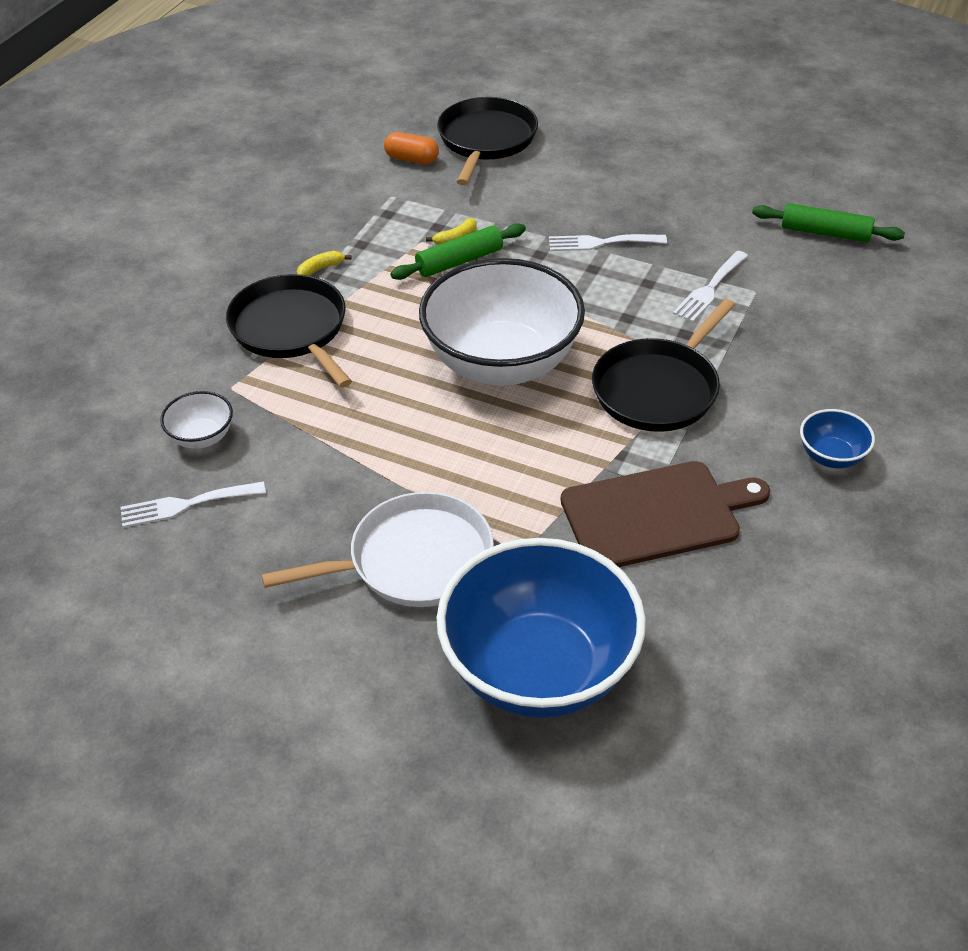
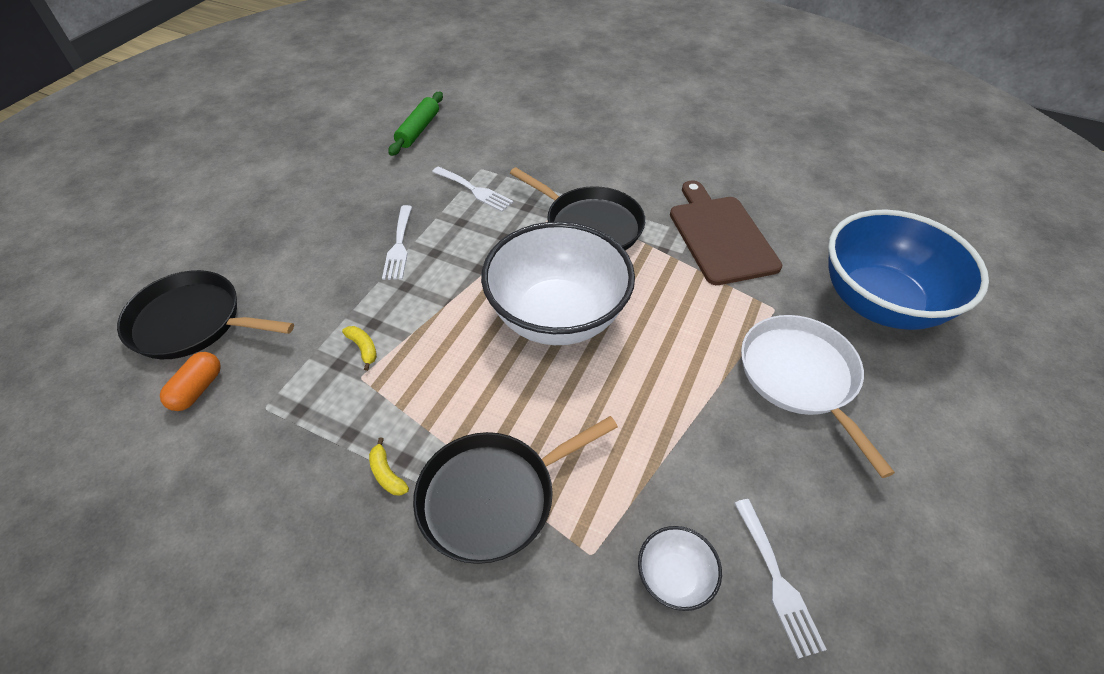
camera: 90 degrees left, 5 degrees up
(459, 261) = (402, 346): green rolling pin -> none
(831, 456) = (653, 155): blue bowl -> none

